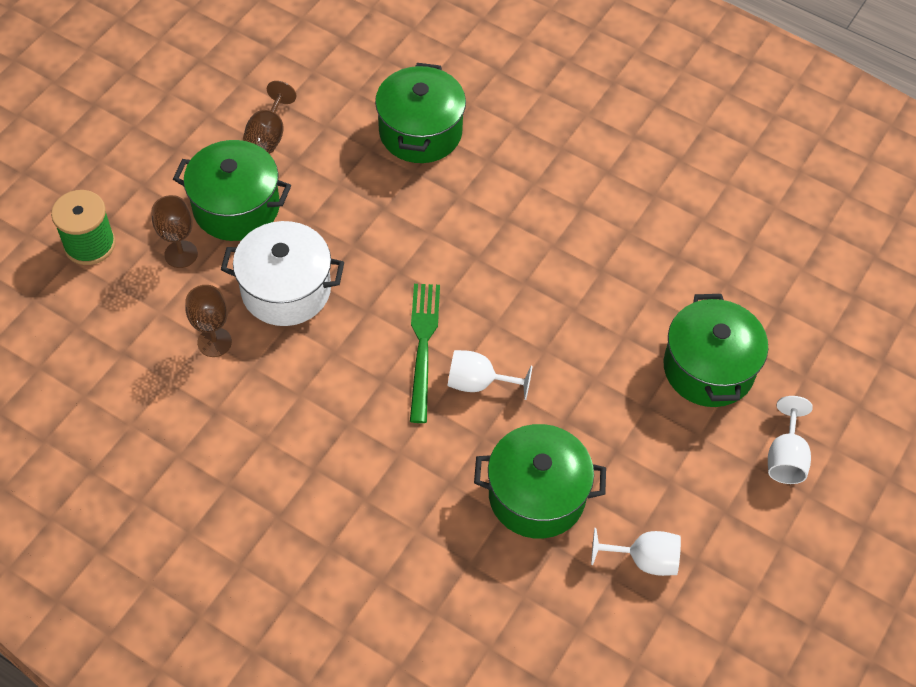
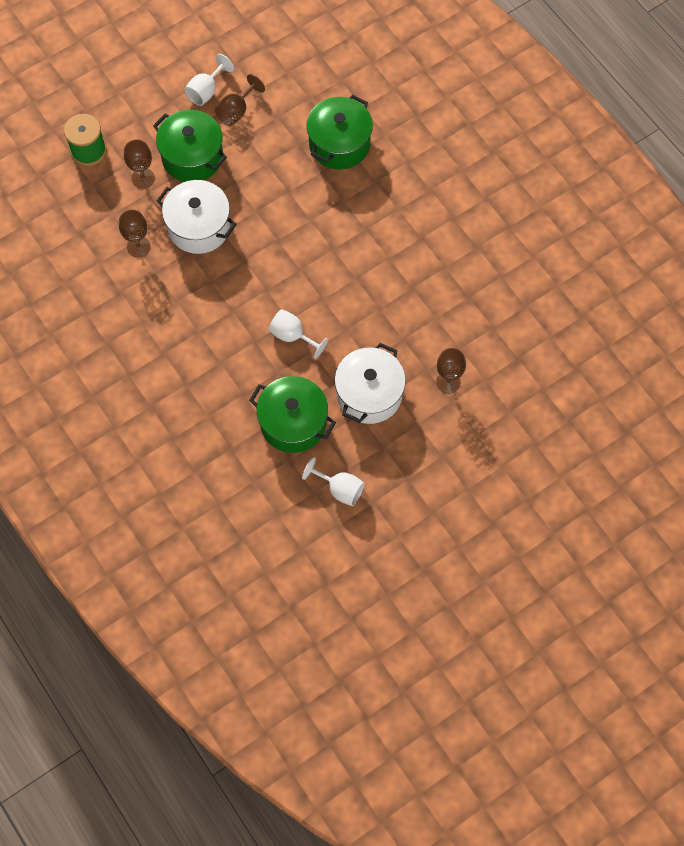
camera: 25 degrees right, 10 degrees up
(423, 346) = (269, 298): green fork -> none
(617, 421) = (369, 394): none -> white pot
(708, 368) = (448, 382): green pot -> brown goblet
(785, 457) = (466, 460): white goblet -> white goblet (206, 91)

